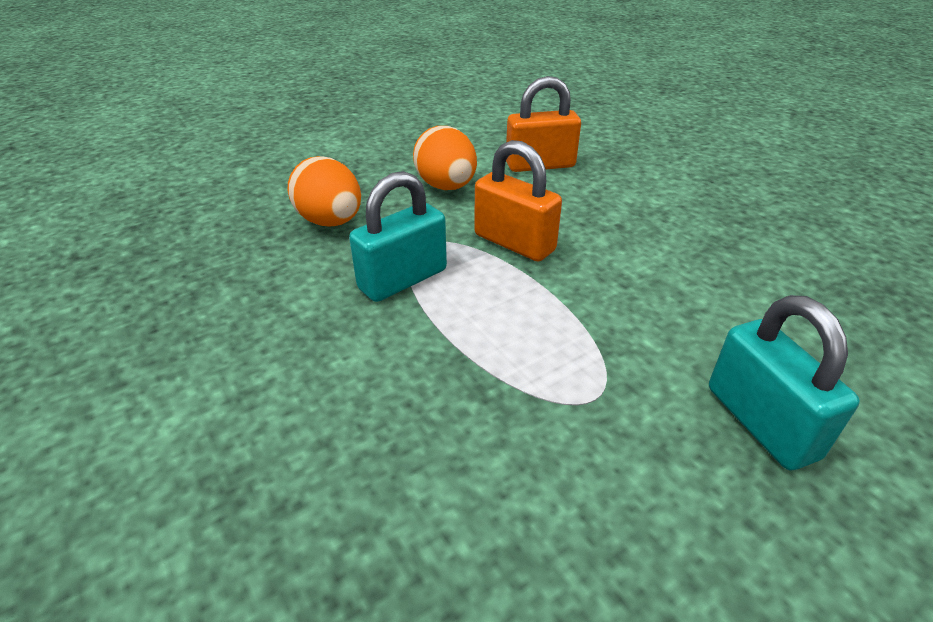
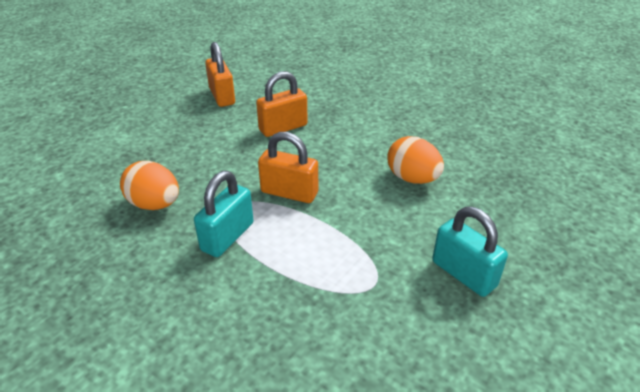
camera: 20 degrees left, 0 degrees up
(446, 187) = (225, 158): orange egg -> orange egg (412, 178)
(476, 119) = (222, 96): none -> orange padlock

